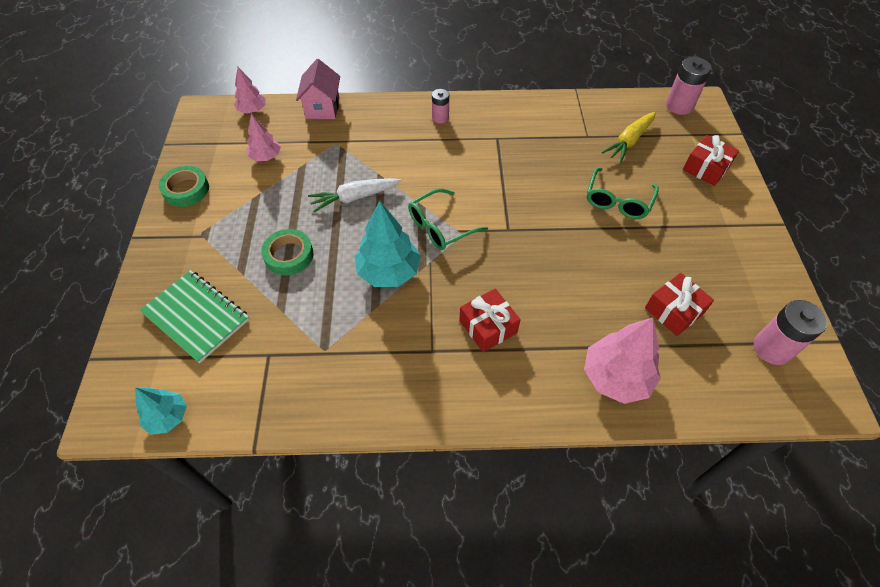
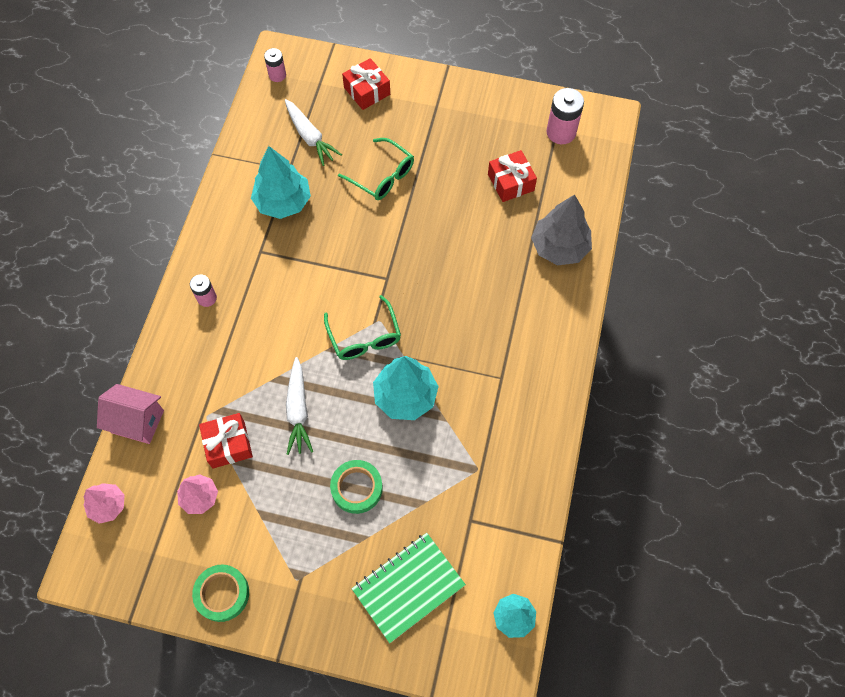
camera: 75 degrees left, 10 degrees up
(488, 326) = (489, 327): red gift -> red gift (228, 444)
(552, 140) = (283, 202): none -> turquoise tree
(616, 377) = (559, 247): pink tree -> grey tree
(629, 141) = (310, 137): yellow carrot -> white carrot
(679, 106) = (277, 75): pink battery -> pink battery, size x0.61

